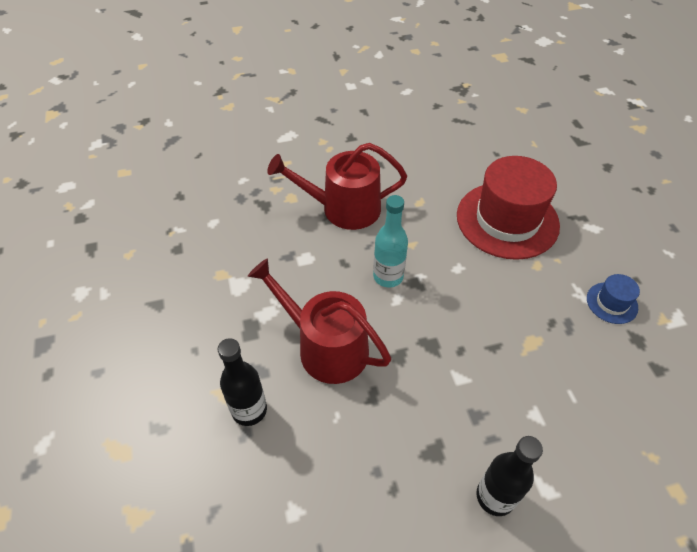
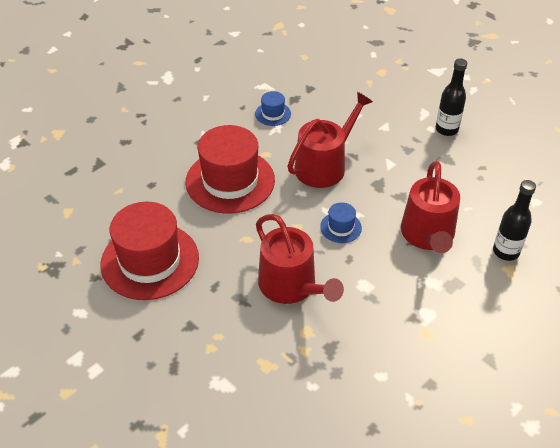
camera: 120 degrees left, 5 degrees down
(388, 276) = (341, 227): turquoise bottle -> blue hat
(434, 137) = (150, 261): none -> red hat
(490, 308) = (324, 166): none -> red watering can

